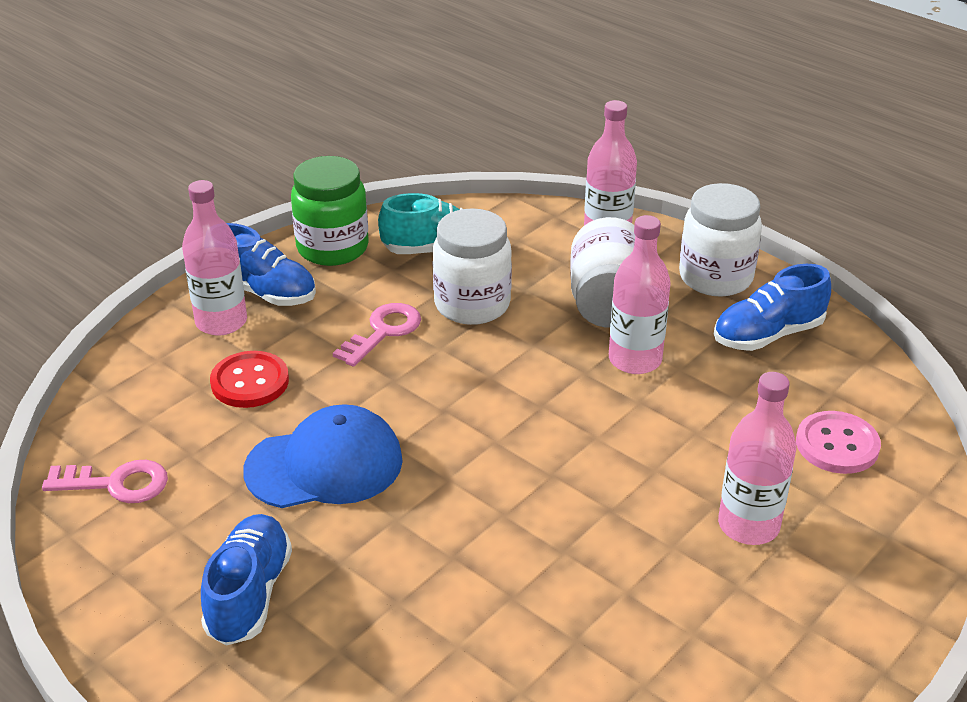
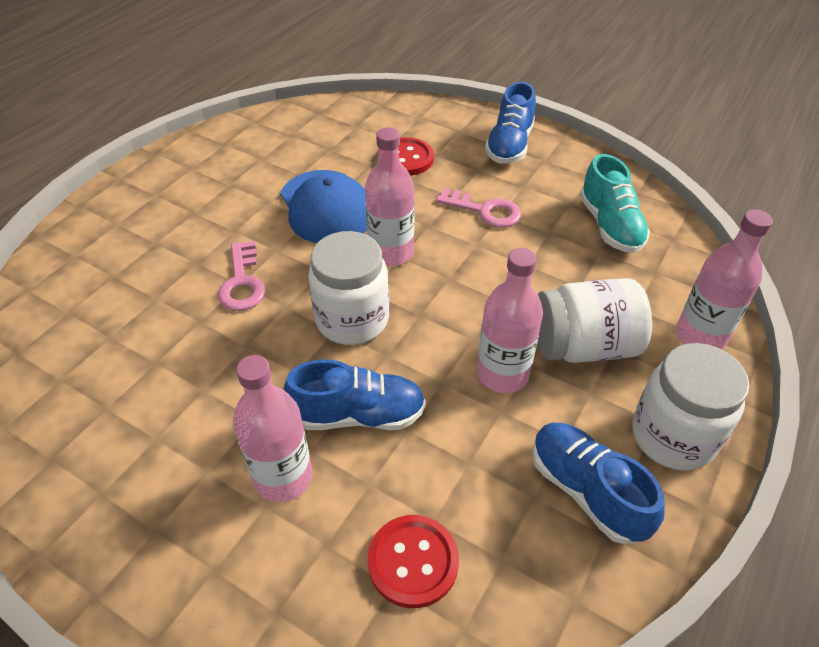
camera: 80 degrees right, 10 degrees up
(116, 484) = (297, 128): pink key -> pink key (242, 282)
(221, 322) = (467, 134): pink bottle -> pink bottle (391, 253)
(249, 594) = (204, 197): blue shoe -> blue shoe (358, 415)
(332, 248) = (582, 167): green jar -> none
(472, 305) = (541, 255): white jar -> white jar (352, 320)
(837, 445) = (413, 562): pink button -> red button

